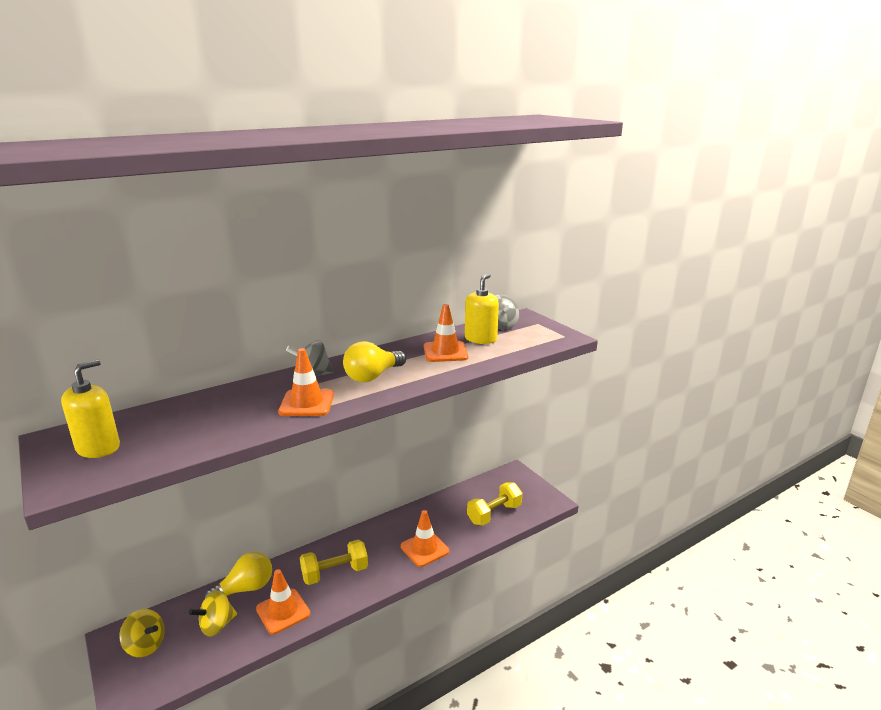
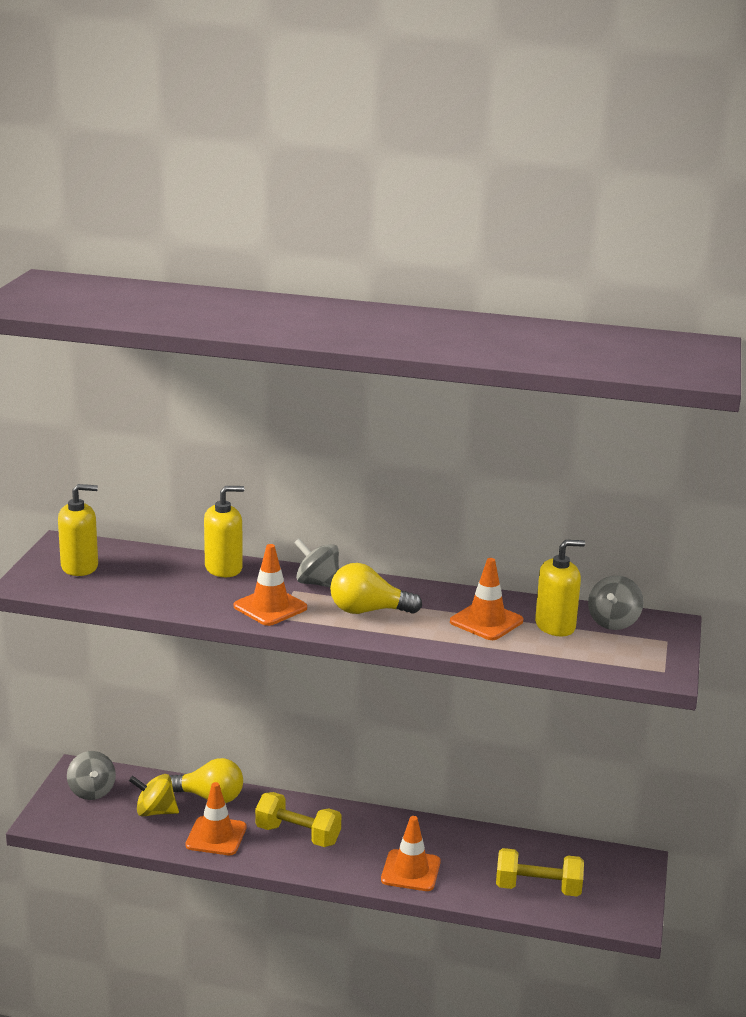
camera: 45 degrees right, 0 degrees up
(145, 645) = (92, 791): yellow spinning top -> grey spinning top
(229, 395) = (224, 568): none -> yellow soap dispenser

